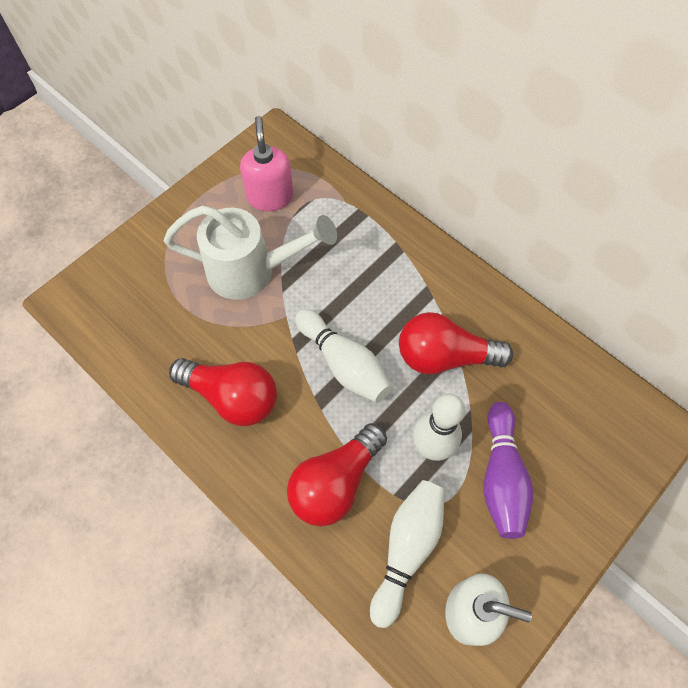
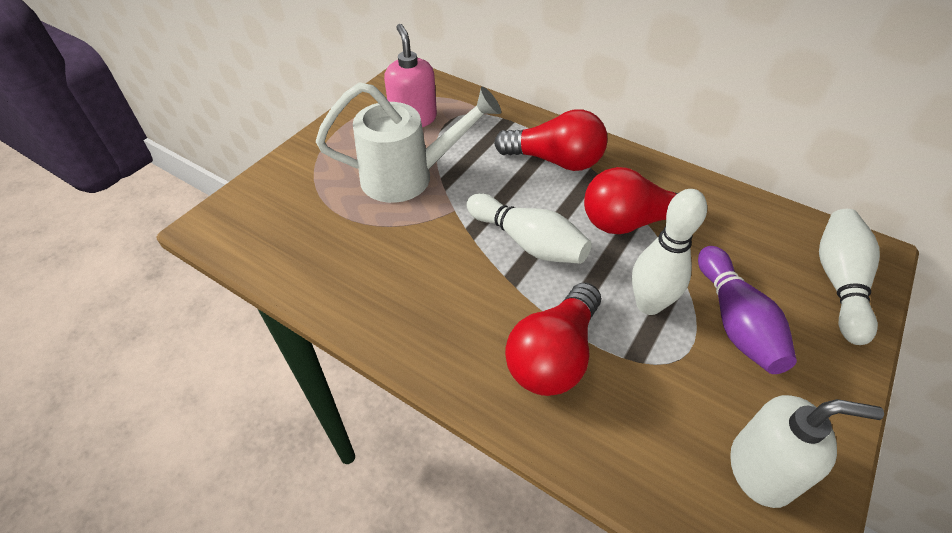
camera: 10 degrees left, 15 degrees down
(232, 397) = (412, 289): red light bulb -> red light bulb (555, 160)
(407, 549) = (660, 412): white bowling pin -> white bowling pin (839, 282)

